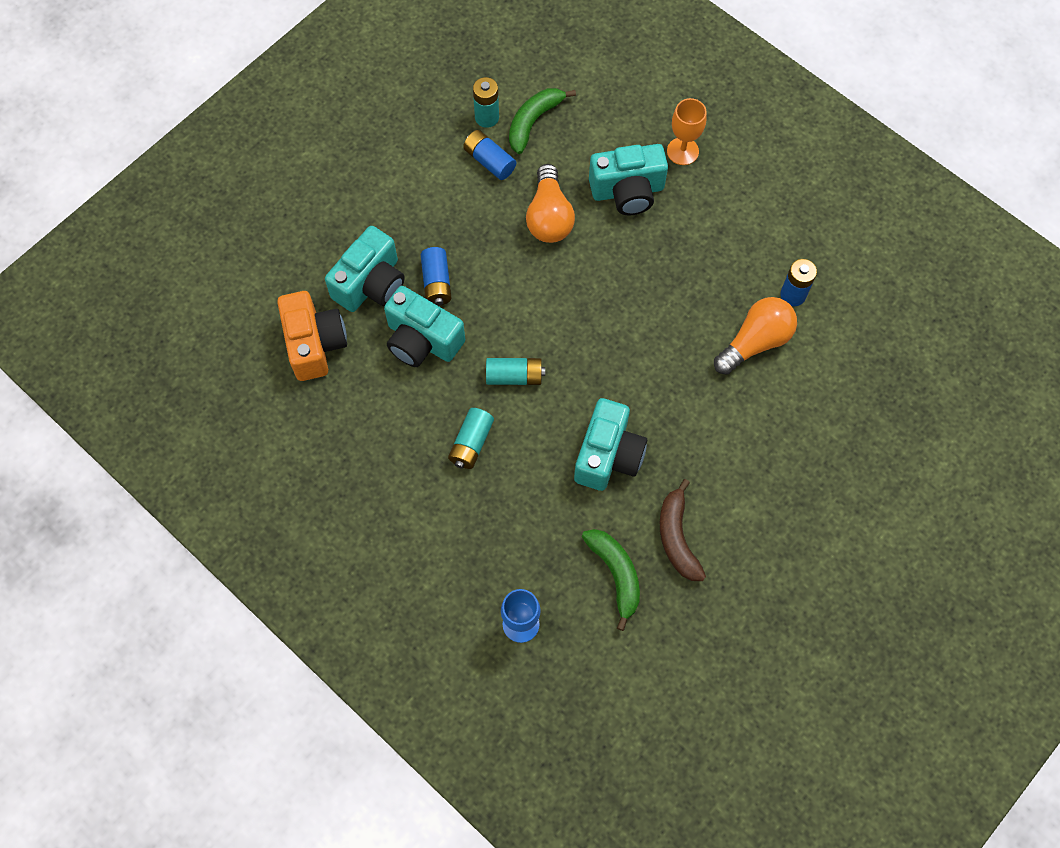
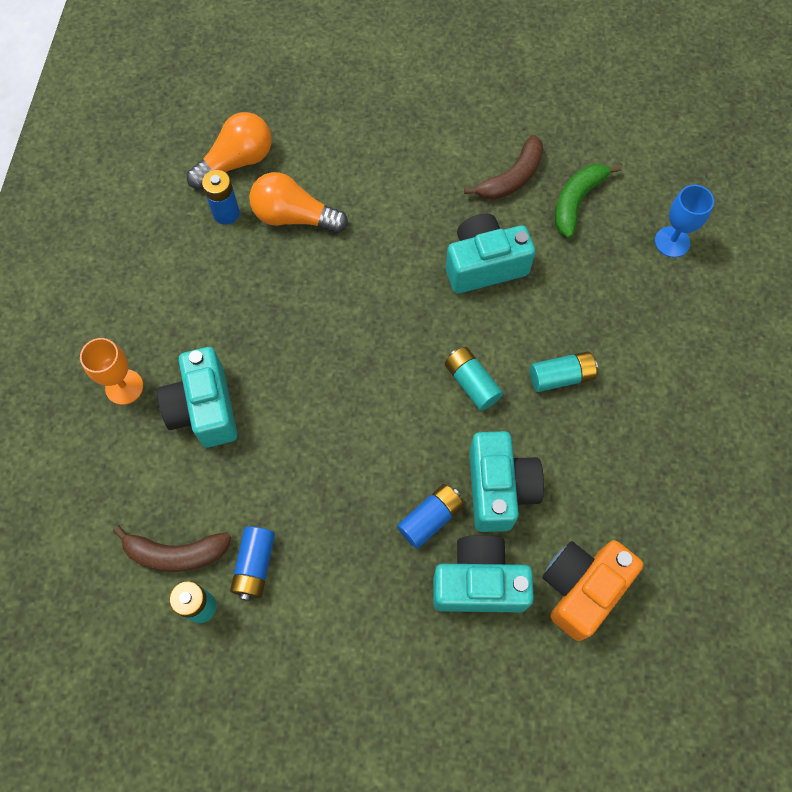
camera: 125 degrees left, 0 degrees up
(533, 121) = (176, 553): green banana -> brown banana
(549, 216) = (282, 462): orange light bulb -> orange light bulb (237, 162)
(627, 191) = (204, 409): turquoise camera -> turquoise camera turned 150 degrees counterclockwise

